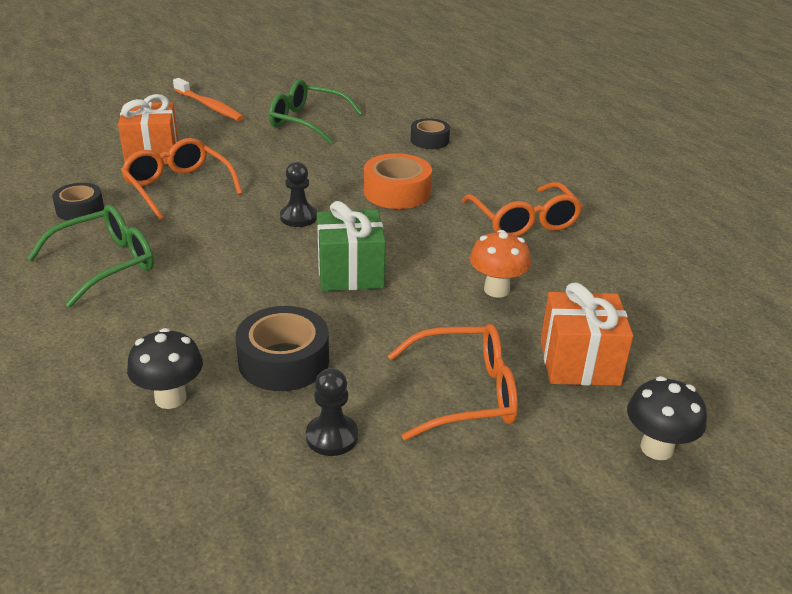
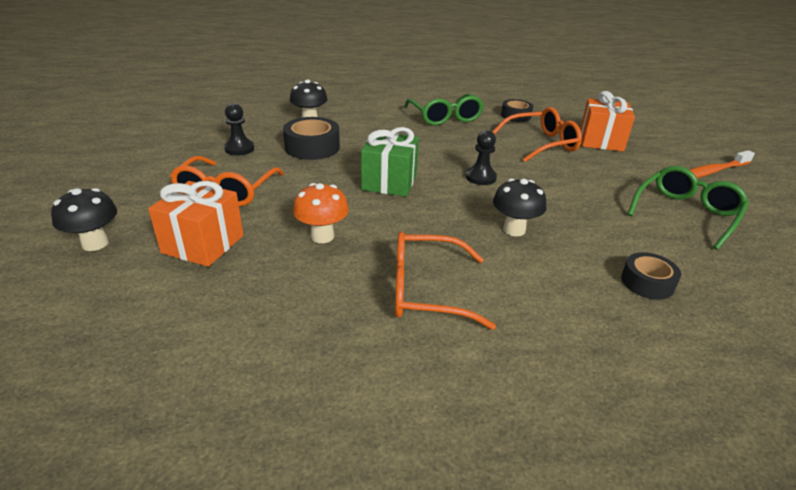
camera: 110 degrees right, 0 degrees up
(397, 192) = (514, 230): orange tape -> black mushroom

